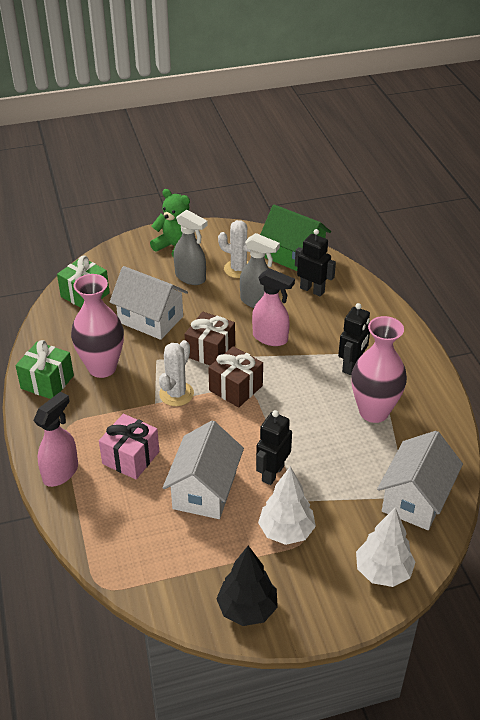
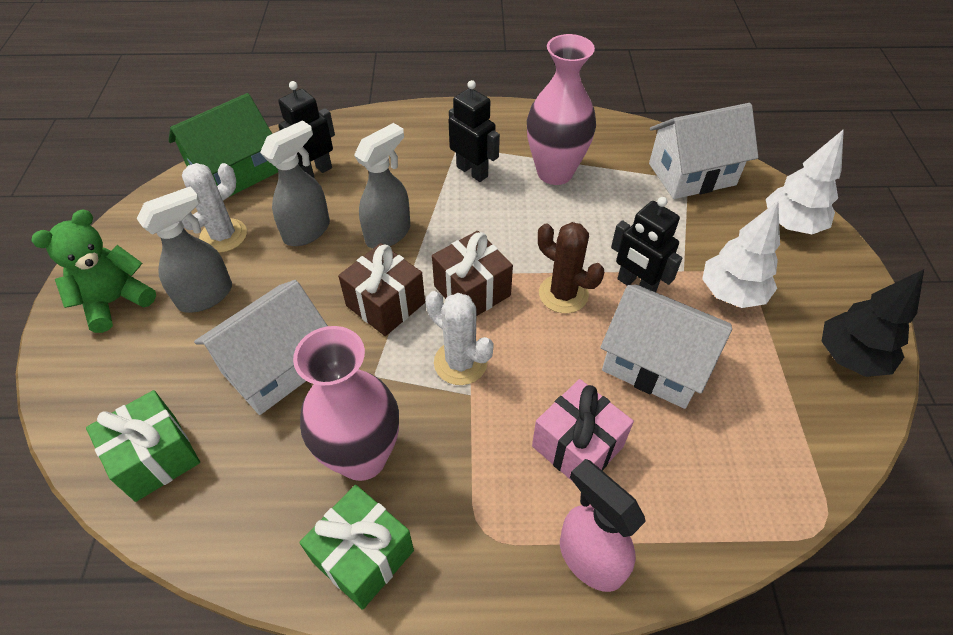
camera: 75 degrees left, 10 degrees up
(250, 434) = (563, 294): none -> brown cactus
(270, 338) = (388, 233): pink spray bottle -> grey spray bottle
(415, 499) = (692, 174): white house -> white house turned 60 degrees counterclockwise

